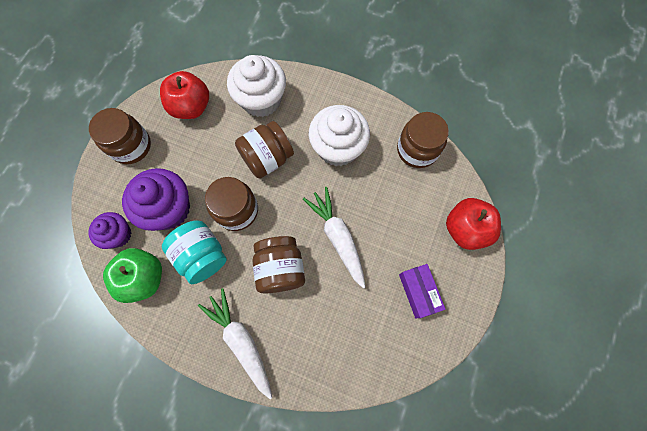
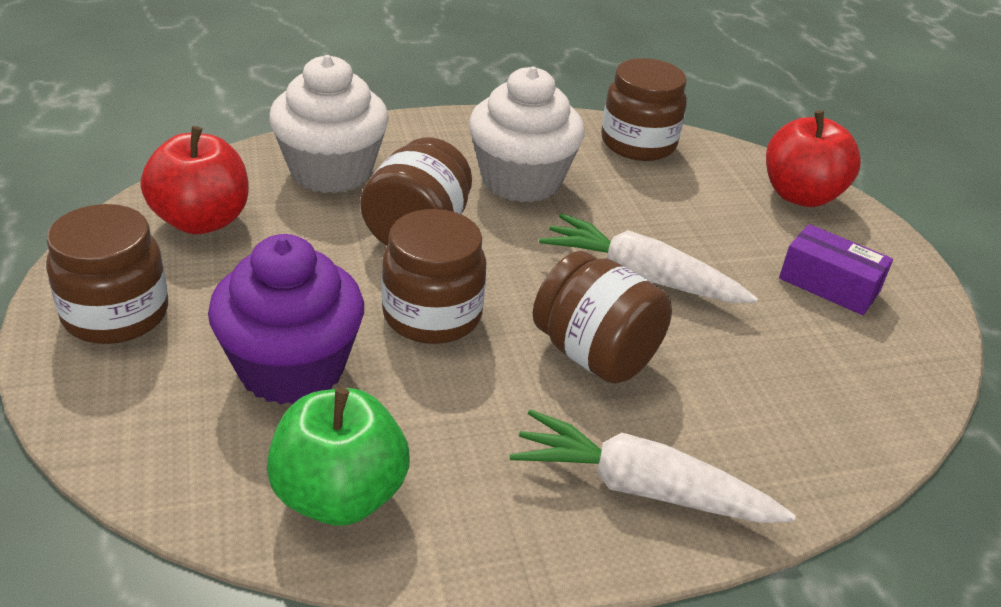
camera: 40 degrees left, 35 degrees down
(118, 235) = (211, 455): purple cupcake -> none
(202, 256) = (431, 404): turquoise jar -> none

